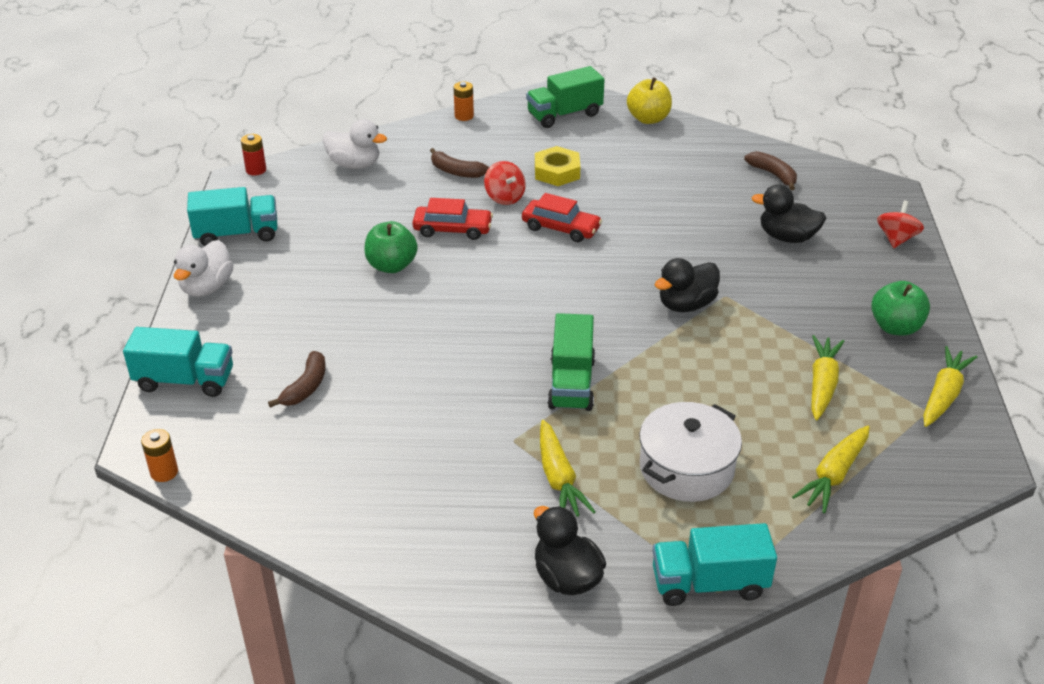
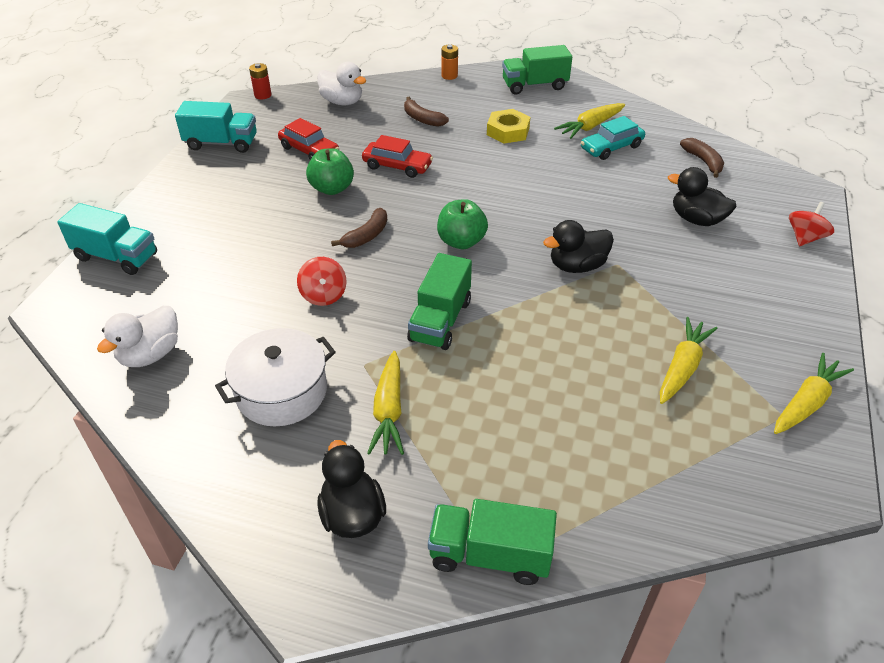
camera: 15 degrees right, 5 degrees up
(164, 472) = (56, 333): orange battery -> none
(207, 287) = (175, 182): white duck -> white duck (150, 354)
(305, 387) = (209, 280): brown banana -> brown banana (366, 236)
(505, 197) = (453, 146): red spinning top -> red spinning top (323, 295)
(561, 228) = (491, 179): red car -> red car (309, 150)
(648, 119) = (606, 98): yellow apple -> none
(674, 174) = (611, 147): none -> turquoise car
(686, 468) = (515, 426): white pot -> white pot (281, 392)
(709, 583) = (489, 555): turquoise truck -> green truck
(834, 475) = (662, 465): yellow carrot -> yellow carrot (590, 126)
(895, 327) = (777, 323): green apple -> green apple (461, 241)

